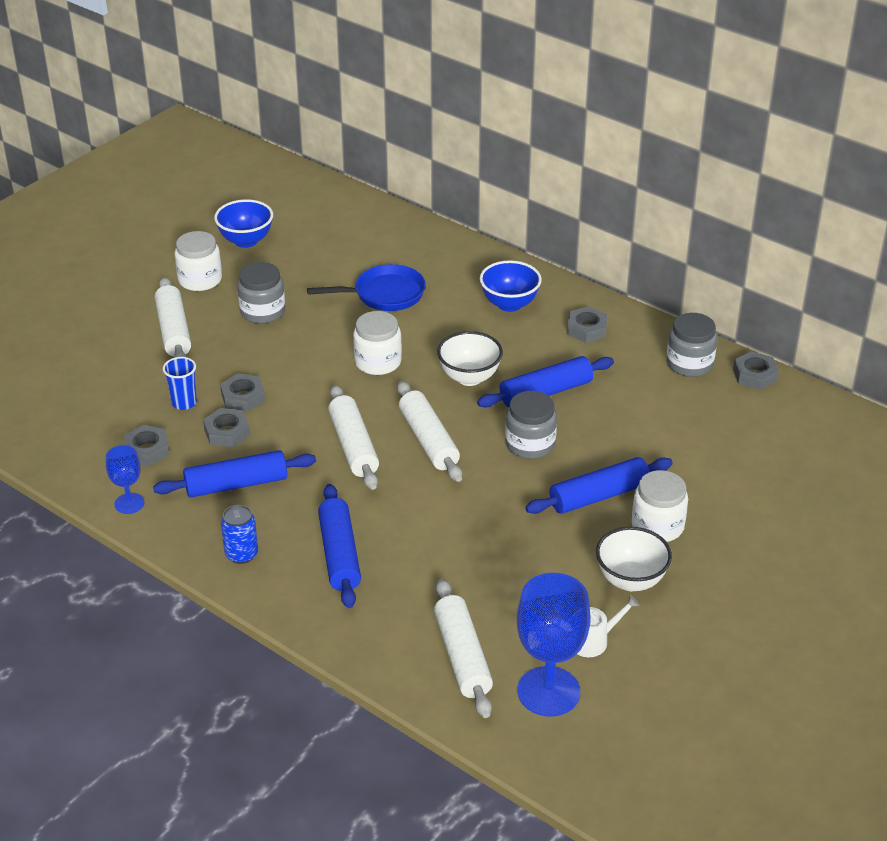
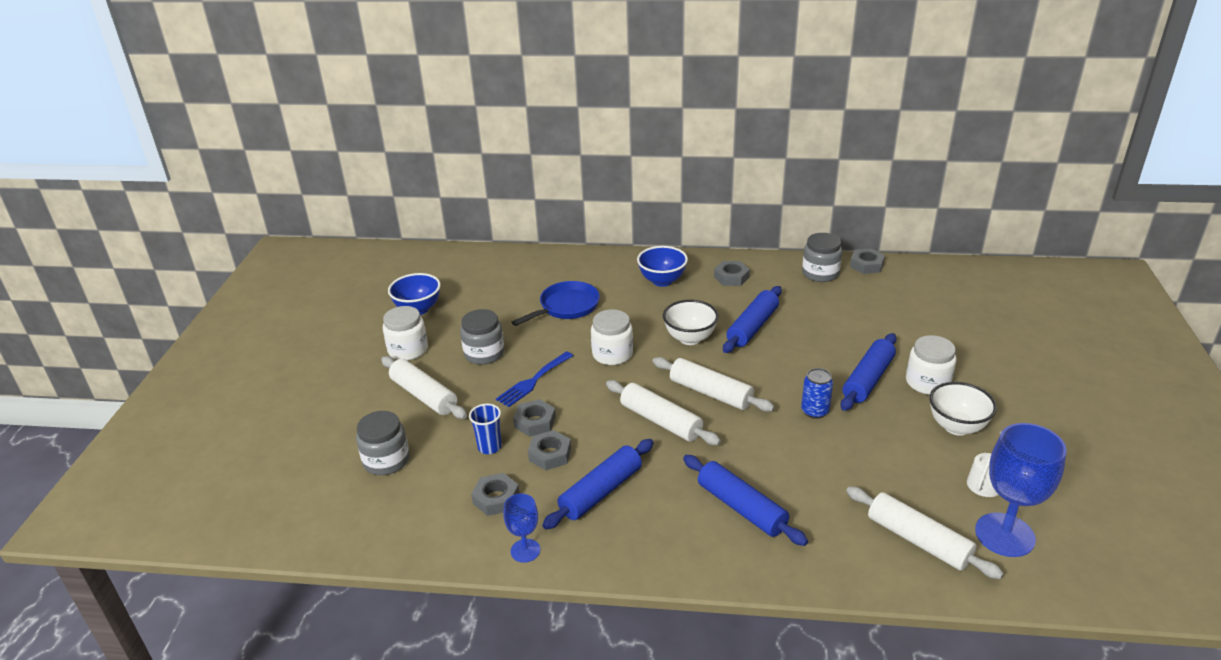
camera: 30 degrees left, 5 degrees down
(241, 554) = (665, 546): blue can -> blue can (815, 411)
(279, 358) = (533, 381): none -> blue fork
(530, 444) = (782, 365): grey jar -> grey jar (386, 460)

